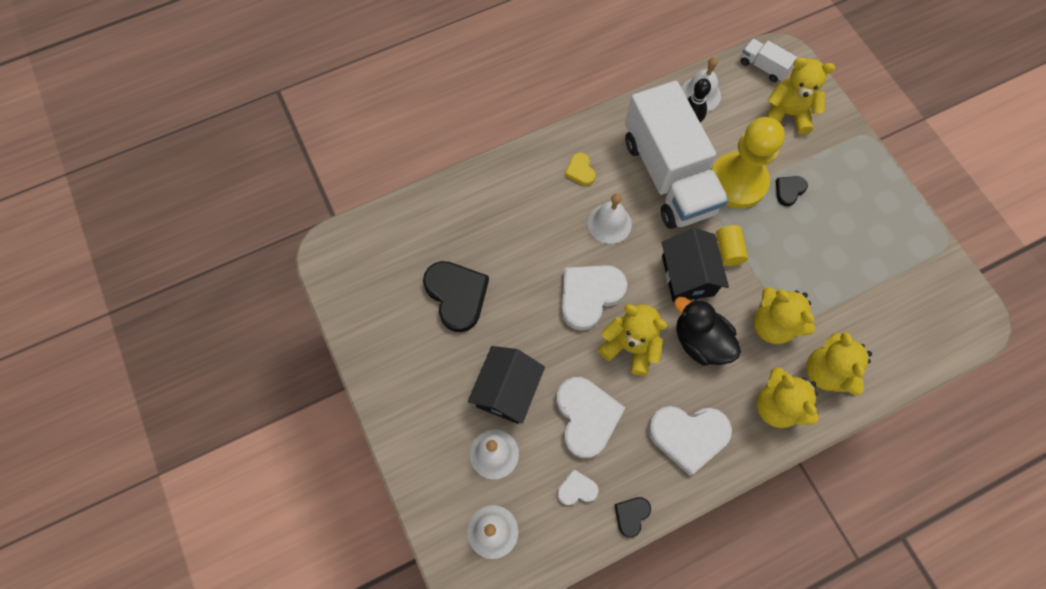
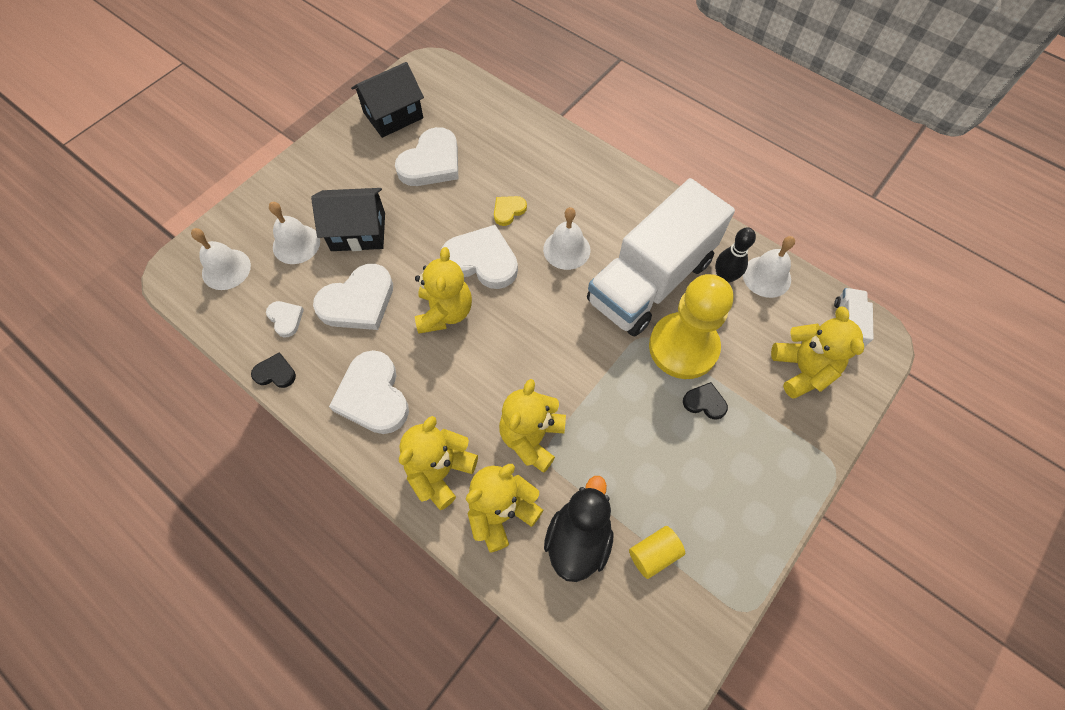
camera: 65 degrees right, 5 degrees down
(457, 295) = (431, 162): black heart -> white heart
(580, 171) = (609, 206): yellow heart -> yellow heart (508, 211)
(687, 275) = (546, 337): black house -> black house (393, 115)
(700, 341) = (479, 373): black duck -> black duck (578, 539)
(728, 250) = (596, 365): yellow cylinder -> yellow cylinder (654, 554)

